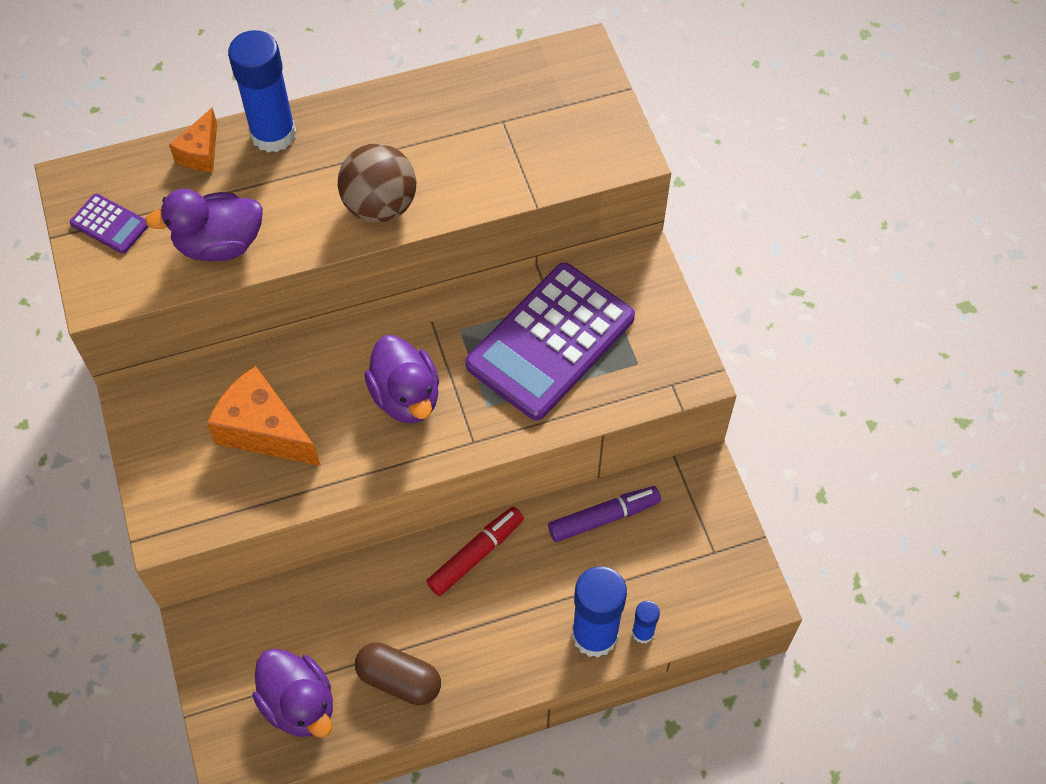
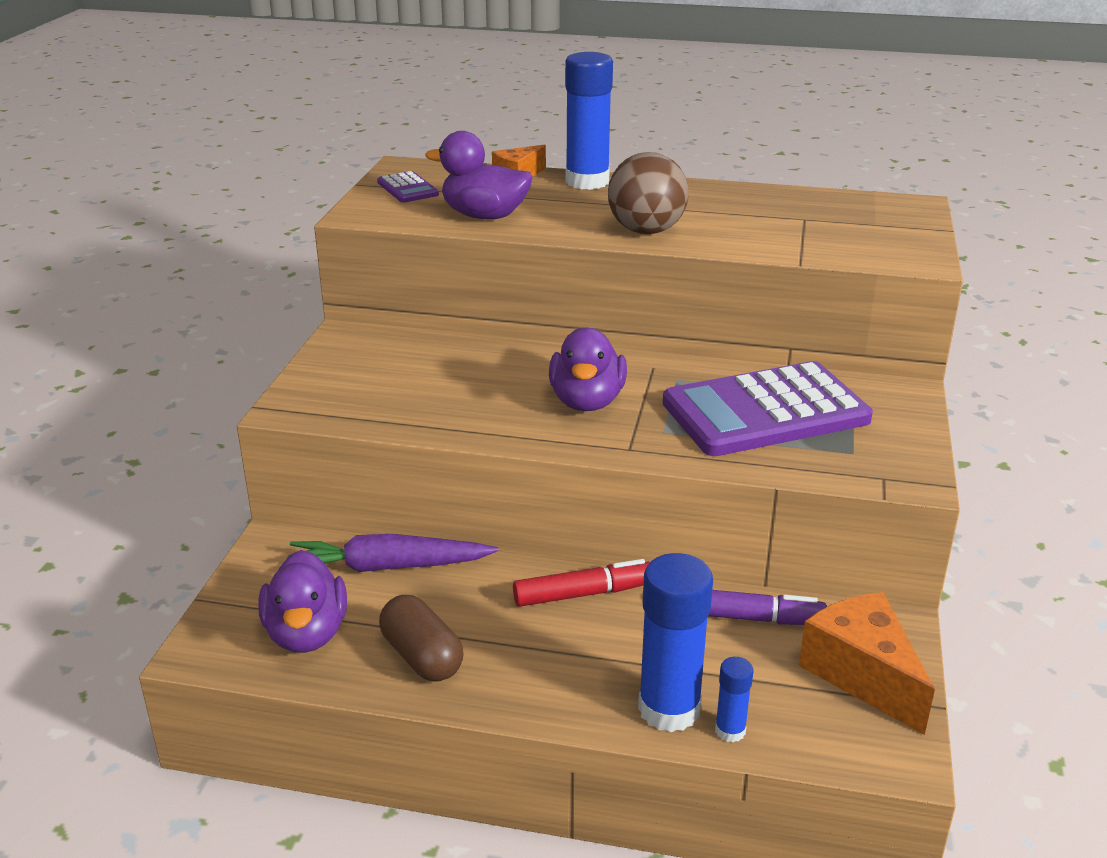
camera: 30 degrees right, 30 degrees down
(264, 430) = (435, 381): orange cheese -> orange cheese (862, 675)
(312, 604) = (388, 567): none -> purple carrot

